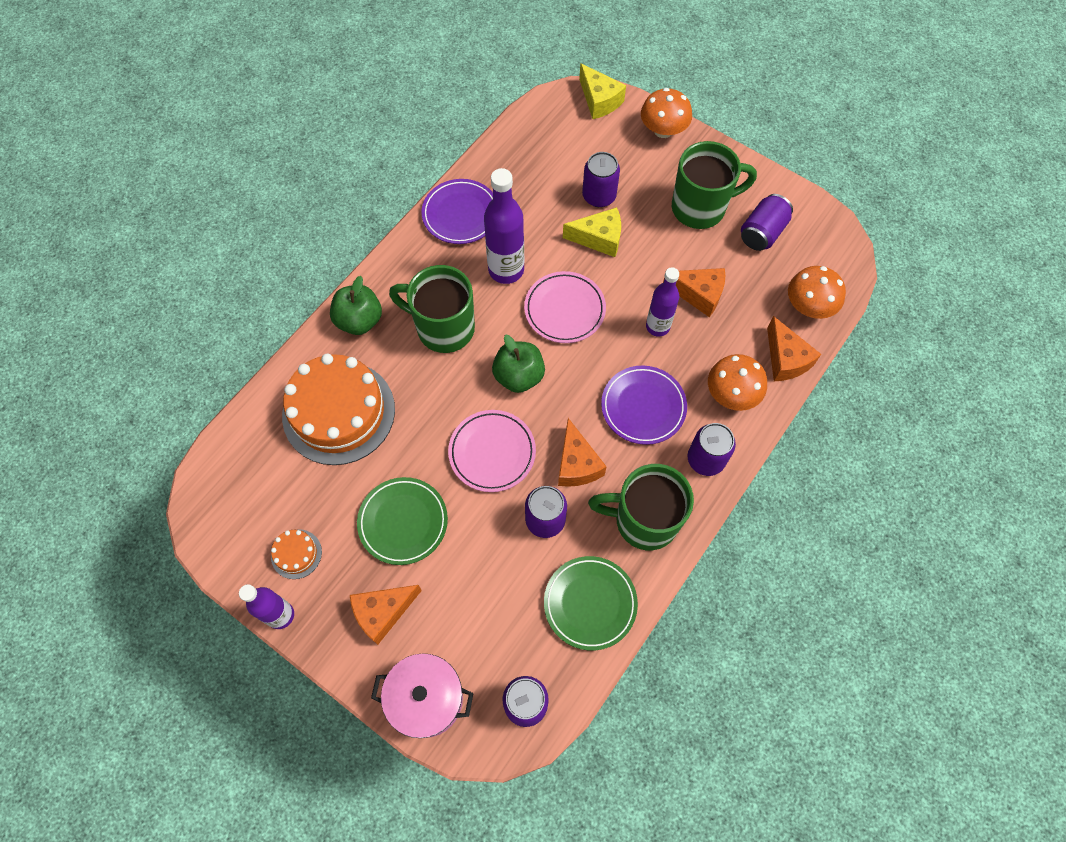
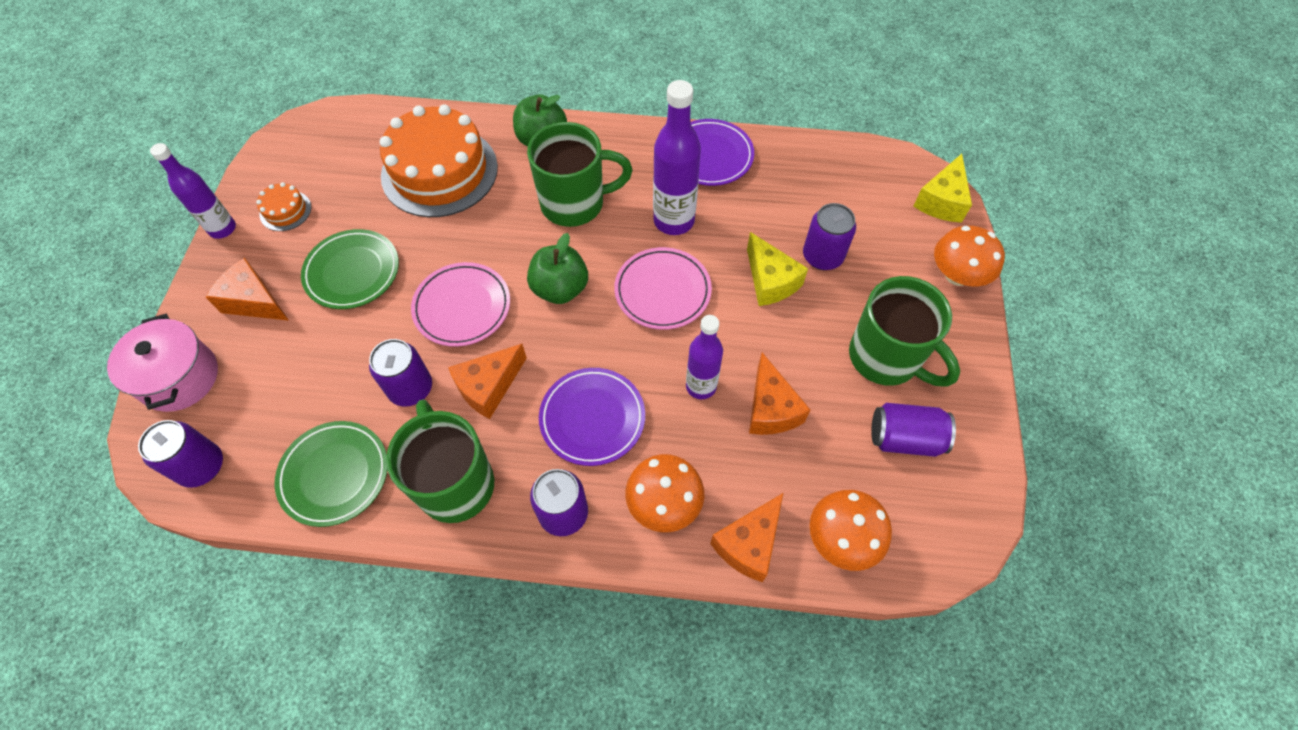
camera: 60 degrees right, 5 degrees down
(443, 328) = (575, 203): green mug -> green mug turned 90 degrees clockwise

